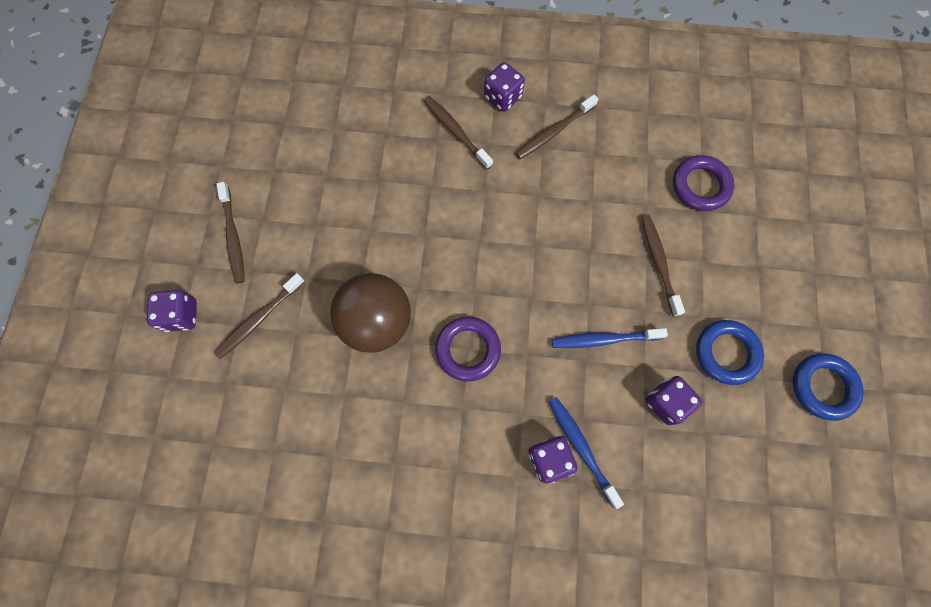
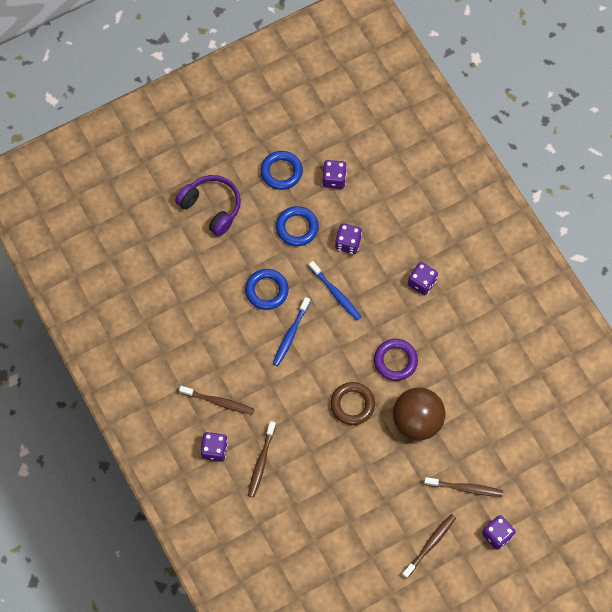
camera: 125 degrees left, 5 degrees down
(450, 264) = (352, 404): none -> brown ring
(581, 448) = (404, 270): blue toothbrush -> blue toothbrush (290, 334)
(659, 262) = (266, 291): brown toothbrush -> blue ring
(700, 186) = (197, 295): purple ring -> none
(774, 449) = (334, 179): none -> purple dice
(813, 270) = (211, 207): none -> purple headphones

